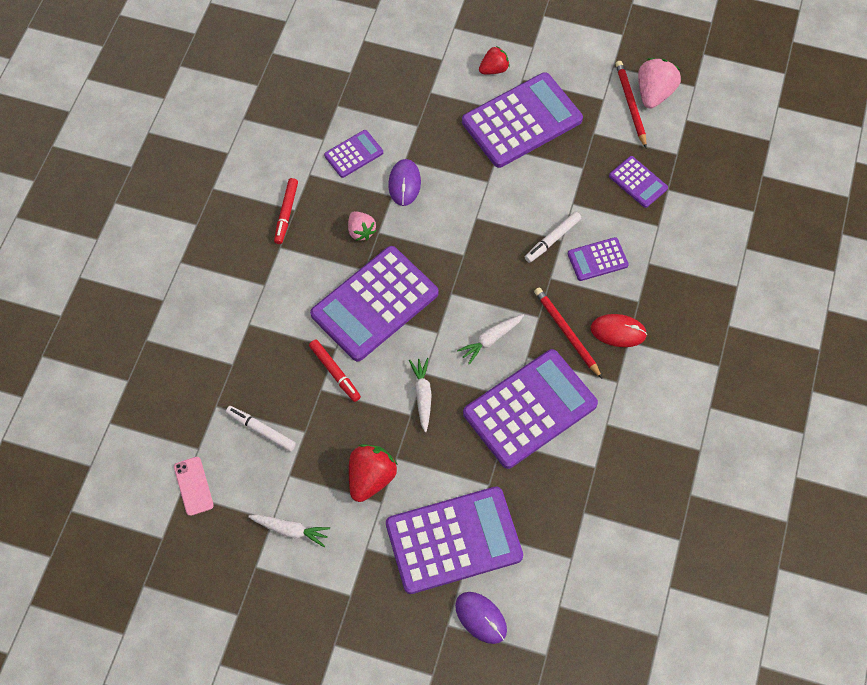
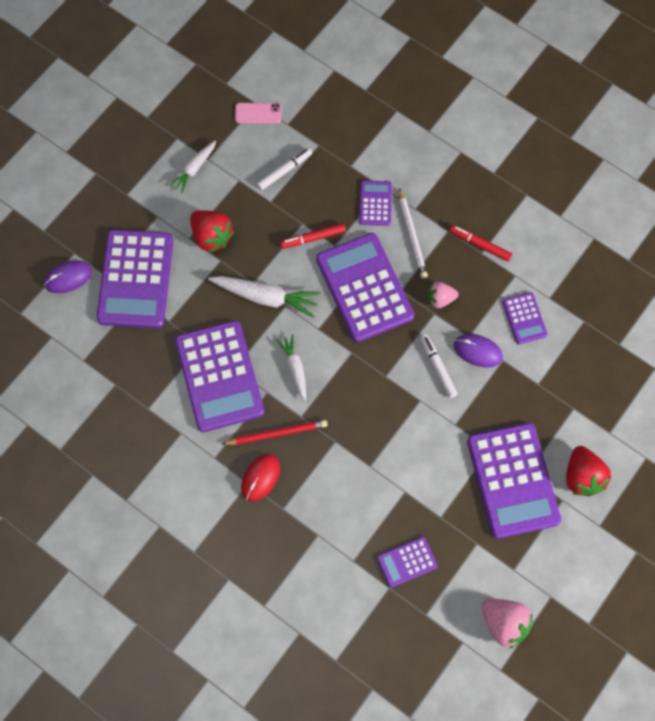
camera: 110 degrees right, 5 degrees up
(297, 278) = (412, 235): none -> white pencil
(422, 395) = (265, 297): white carrot -> white carrot, size x1.62
(494, 69) = (582, 477): red strawberry -> red strawberry, size x1.58
(552, 239) = (373, 458): white marker -> white marker (438, 367)
(597, 259) = (338, 490): purple calculator -> purple calculator (375, 203)
(630, 105) = (498, 594): red pencil -> none

